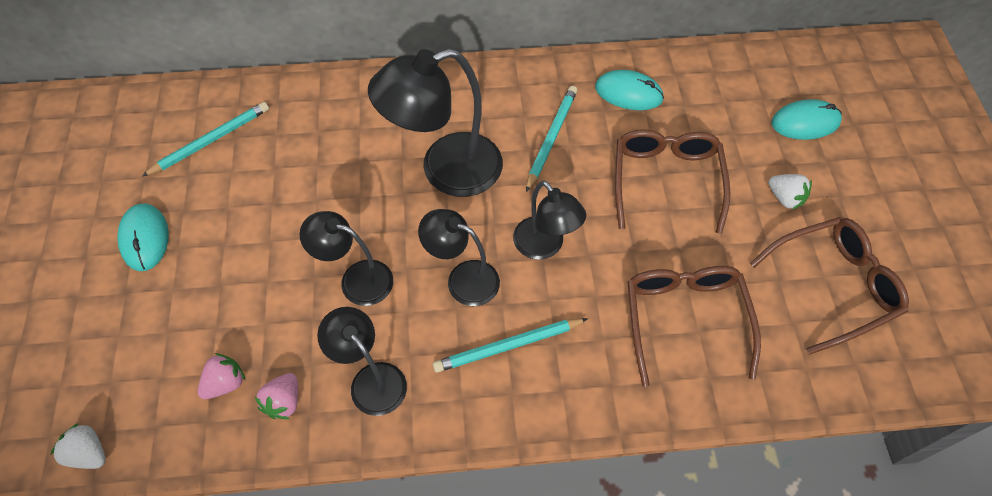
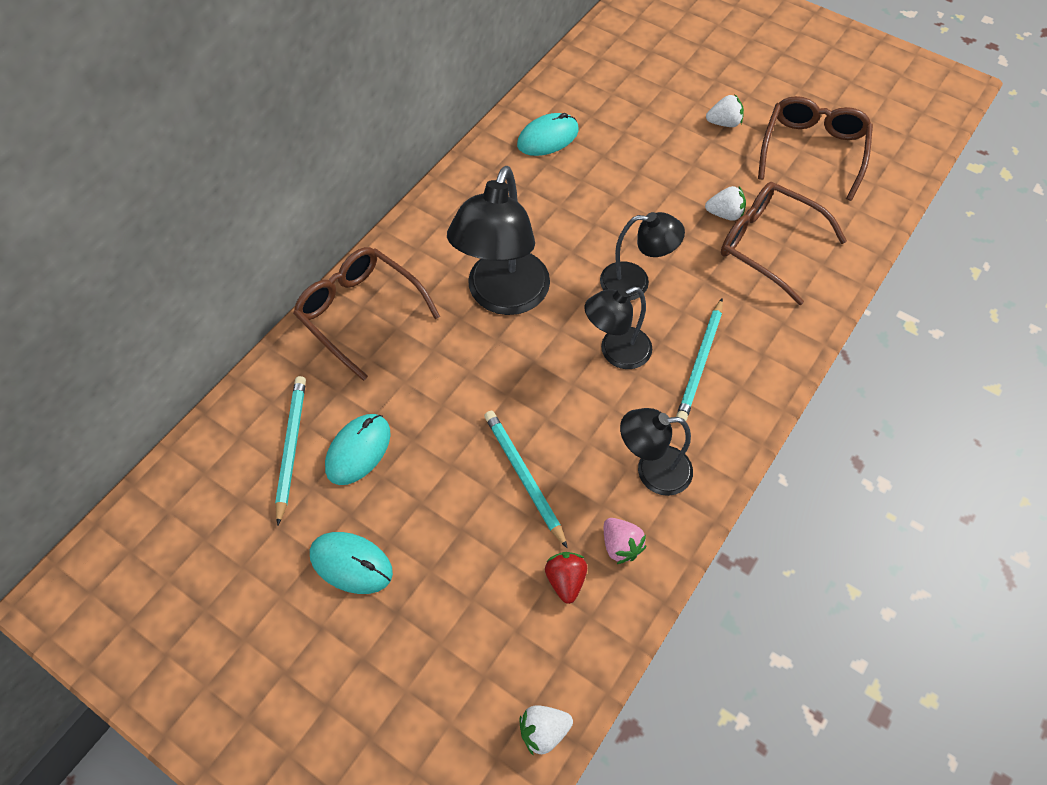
camera: 50 degrees left, 0 degrees up
(225, 383) = (565, 580): pink strawberry -> red strawberry
(356, 279) = (550, 424): black lamp -> none
(551, 138) = (541, 211): turquoise pencil -> turquoise pencil (523, 477)
(666, 180) = (647, 173): brown glasses -> brown glasses (360, 313)
(684, 264) = (724, 214): none -> white strawberry
(805, 122) = (674, 66): turquoise mouse -> turquoise mouse (358, 450)

